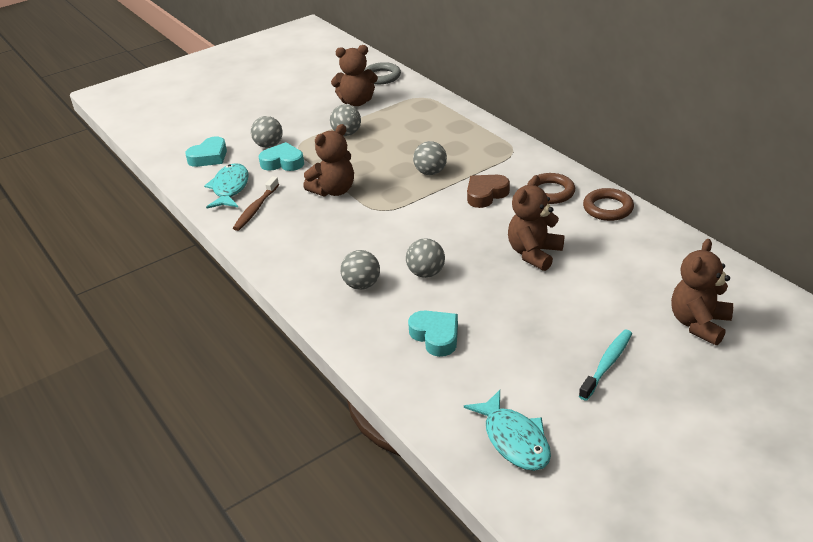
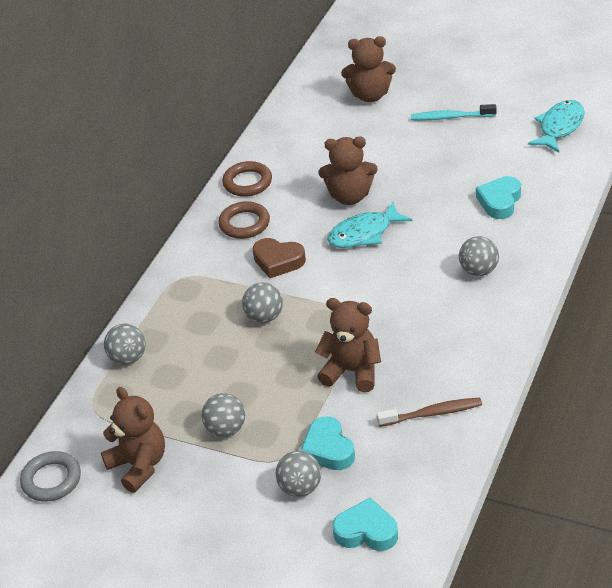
camera: 120 degrees left, 5 degrees up
(230, 188) = (414, 462): turquoise fish -> turquoise fish (364, 233)
(426, 273) = (429, 242): grey ball -> grey ball (128, 358)

